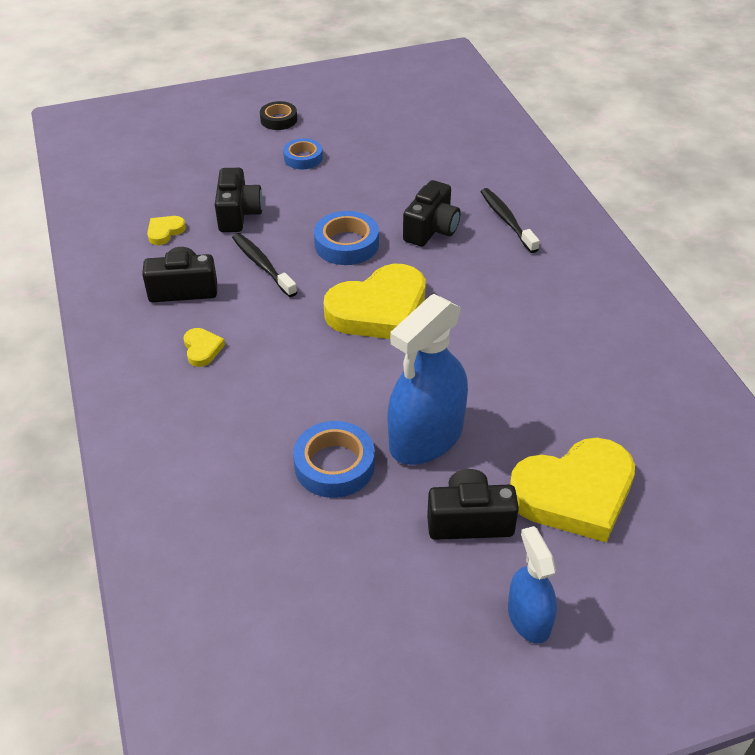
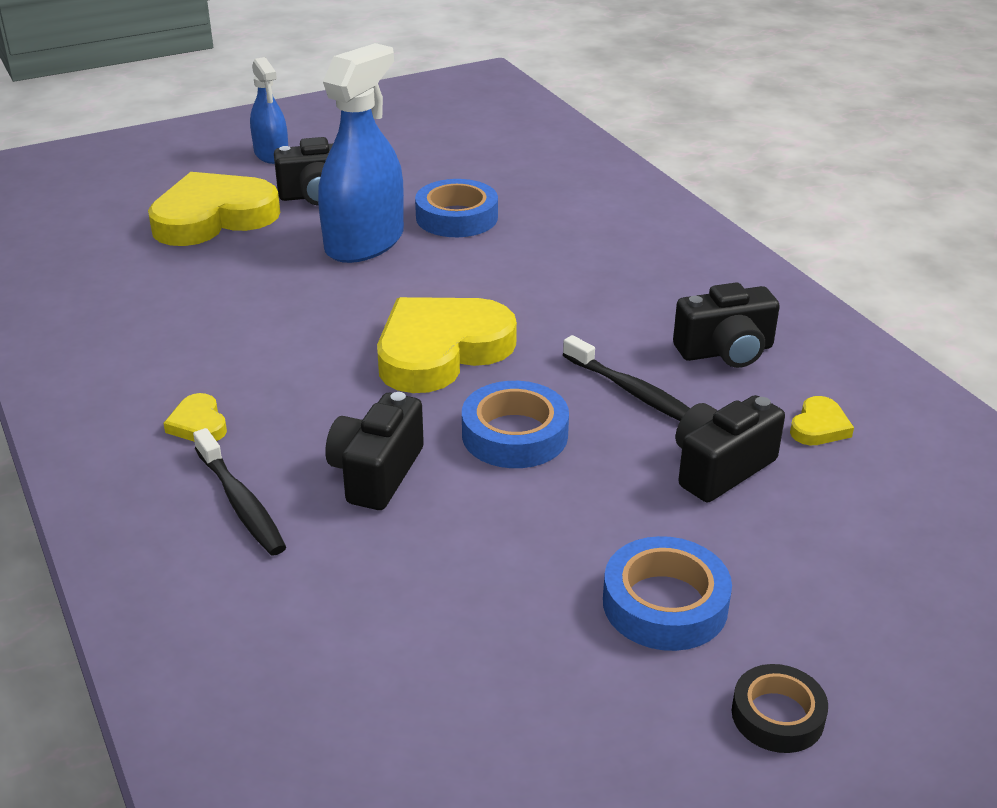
camera: 170 degrees right, 10 degrees down
(202, 349) = (653, 292): yellow heart -> yellow heart (198, 424)
(238, 214) = (720, 468): black camera -> black camera turned 60 degrees clockwise
(303, 158) = (665, 604): blue tape -> blue tape, size x1.50

